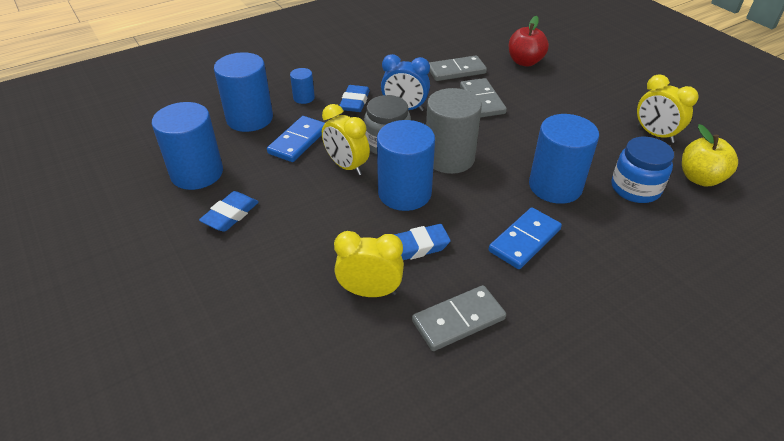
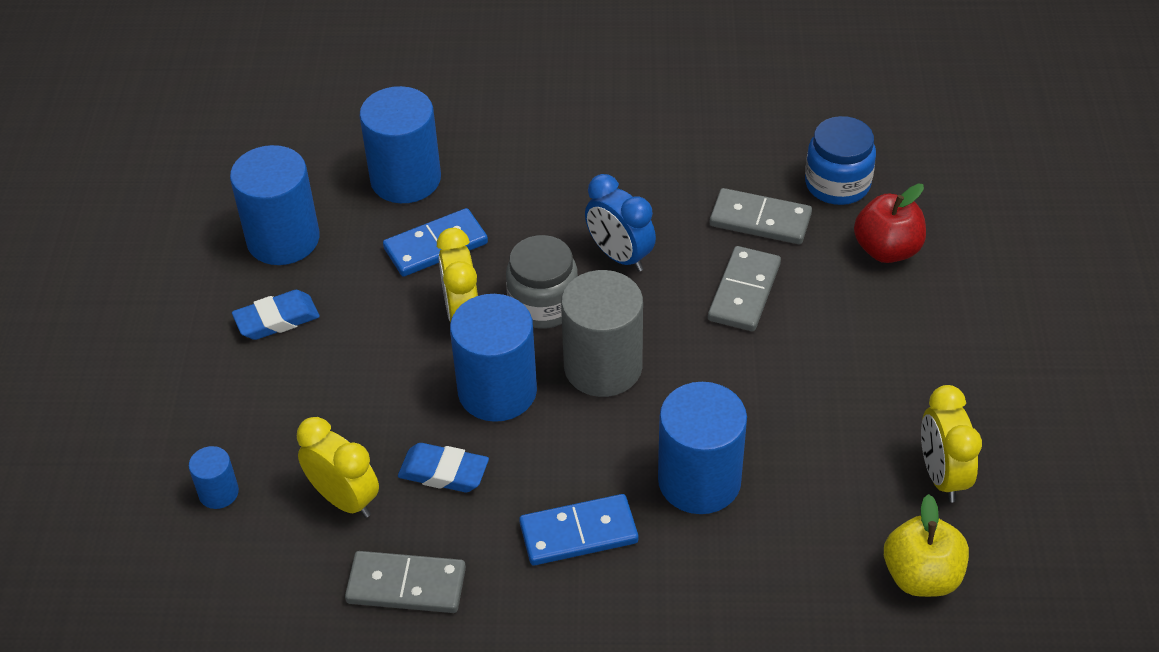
camera: 35 degrees right, 5 degrees up
(304, 98) = (501, 174): blue cylinder -> blue cylinder (218, 493)
(355, 102) = (562, 213): blue eraser -> none
(635, 188) = (806, 541): blue jar -> blue jar (837, 184)

